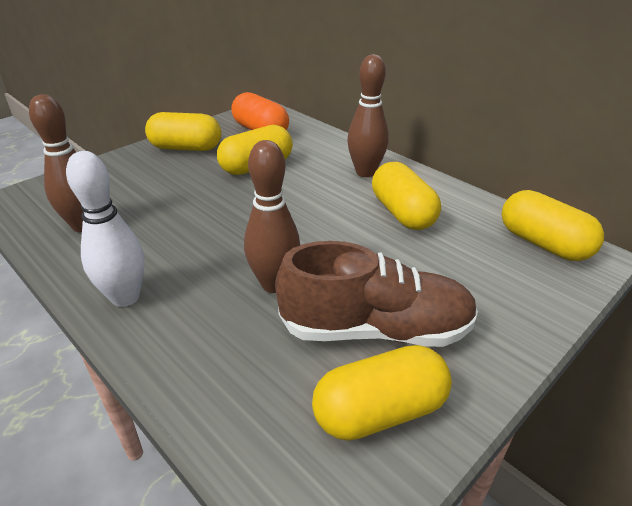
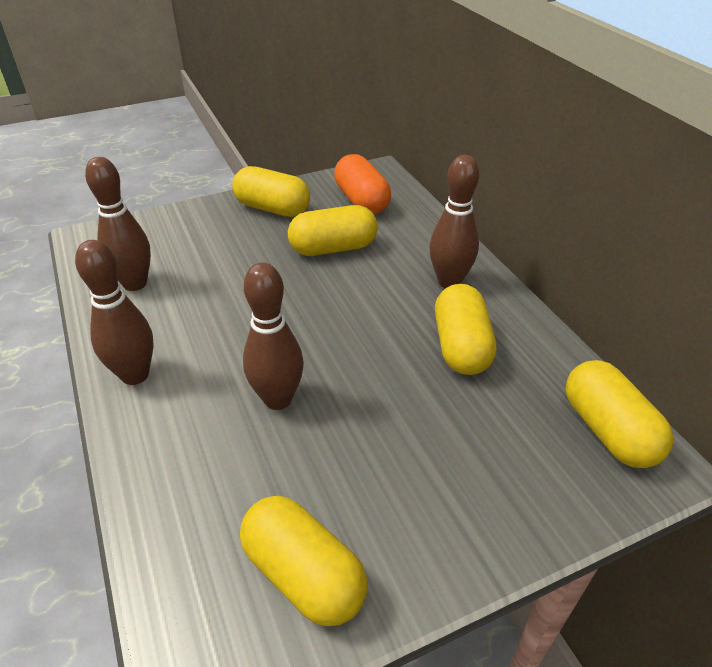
camera: 20 degrees right, 5 degrees up
(125, 297) = (135, 375): white bowling pin -> brown bowling pin
(376, 329) = (351, 482): brown shoe -> none
(380, 411) = (304, 574): yellow capsule -> yellow capsule turned 45 degrees clockwise

